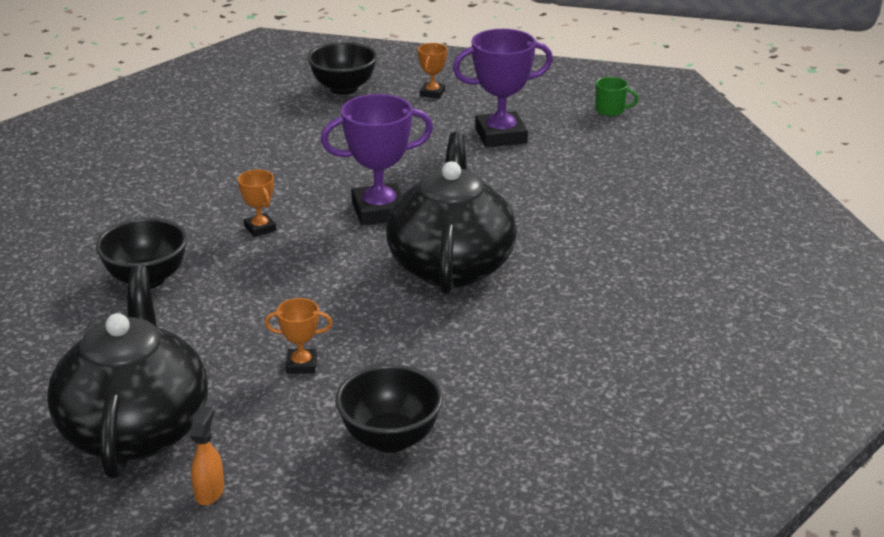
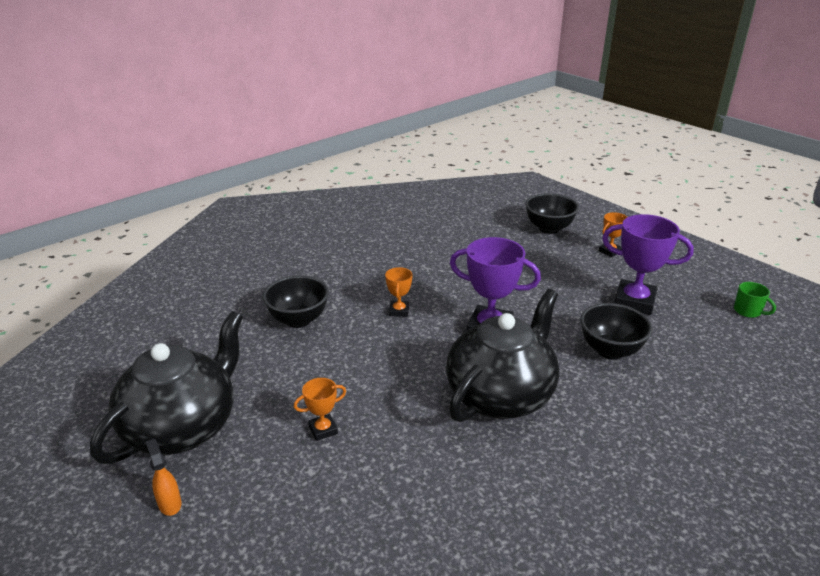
camera: 35 degrees right, 0 degrees up
(210, 492) = (169, 503): orange spray bottle -> orange spray bottle turned 75 degrees counterclockwise
(301, 365) = (323, 430): orange trophy -> orange trophy turned 60 degrees counterclockwise
(390, 438) = (319, 527): black bowl -> black bowl (610, 350)

